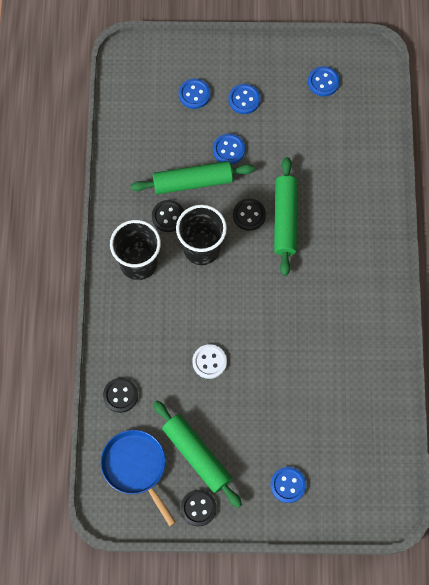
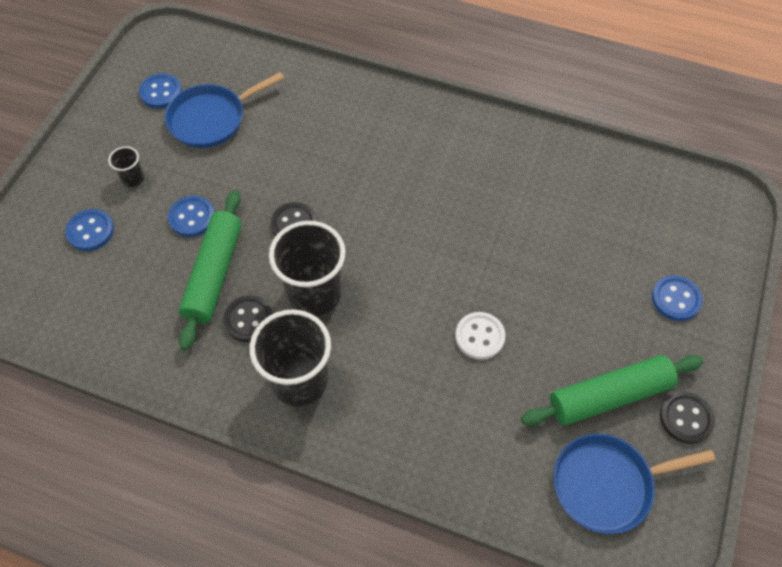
camera: 70 degrees left, 10 degrees down
(120, 395) = (491, 471): black button -> none
(244, 99) = (133, 178): blue button -> black cup
(285, 219) = (319, 188): green rolling pin -> none
(314, 125) = (211, 119): none -> blue pan

